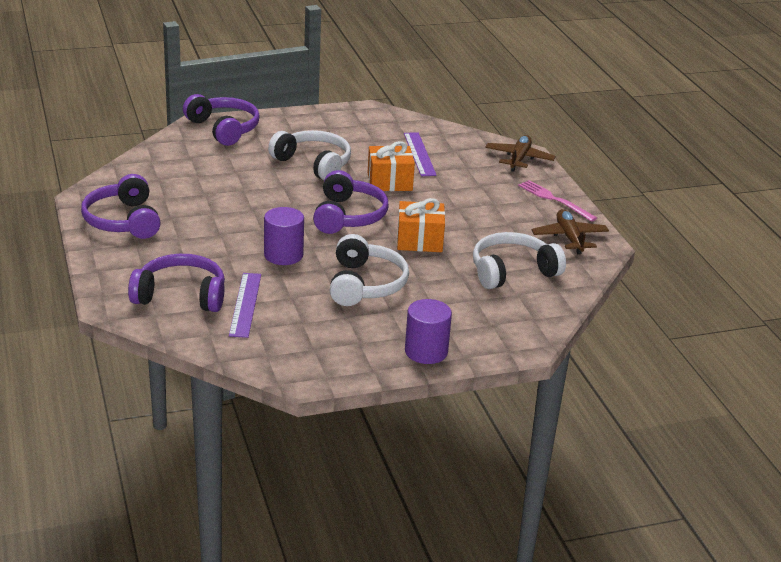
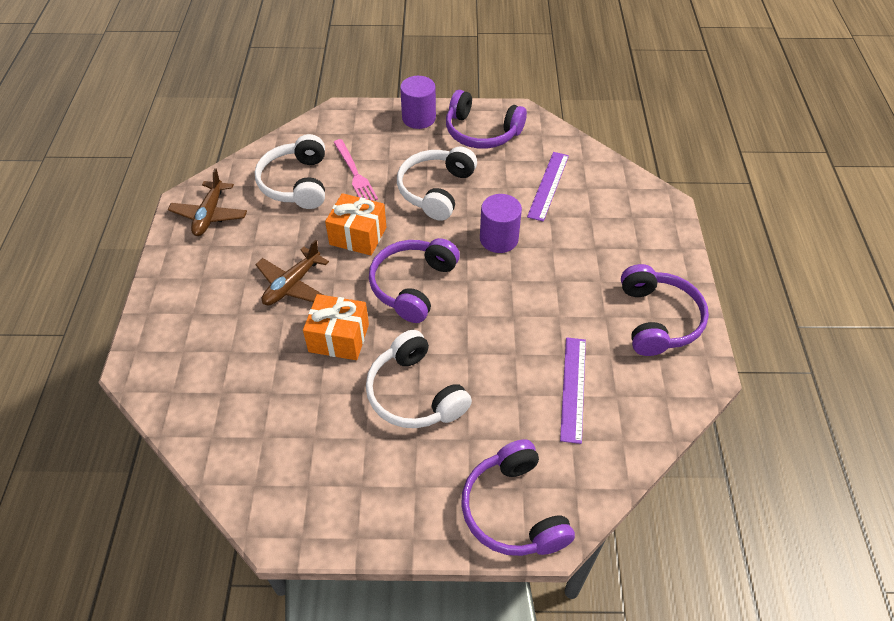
camera: 160 degrees left, 20 degrees up
(181, 295) = (603, 204): purple headphones -> purple headphones (481, 132)
(419, 154) = (270, 391): purple ruler -> purple ruler (573, 388)
(512, 271) = (296, 183): white headphones -> white headphones turned 90 degrees clockwise
(519, 159) = (154, 357): brown plane -> brown plane (292, 285)
(554, 200) = (176, 273): pink fork -> pink fork (355, 173)

